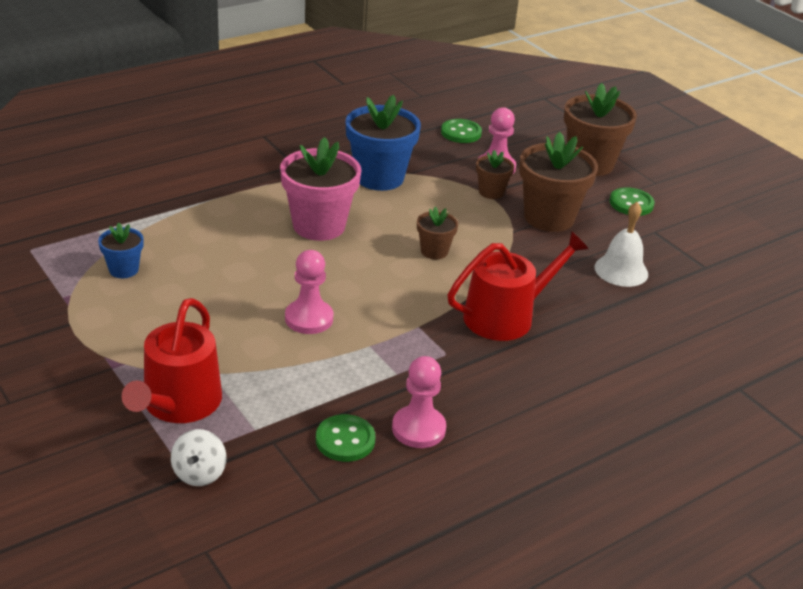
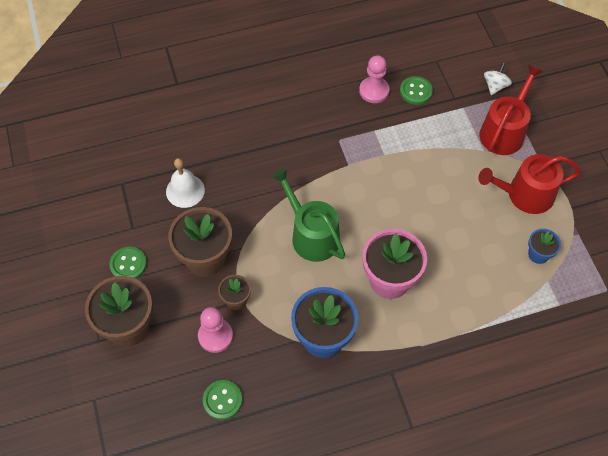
camera: 160 degrees left, 25 degrees up
(309, 318) = (417, 184): pink pawn -> none
(434, 251) = (311, 235): brown flower pot -> green watering can
(506, 316) = (287, 163): red watering can -> red watering can (524, 195)

